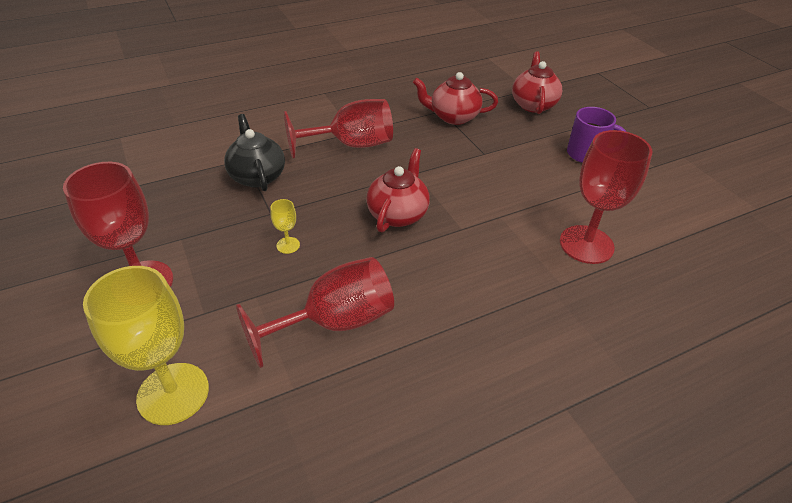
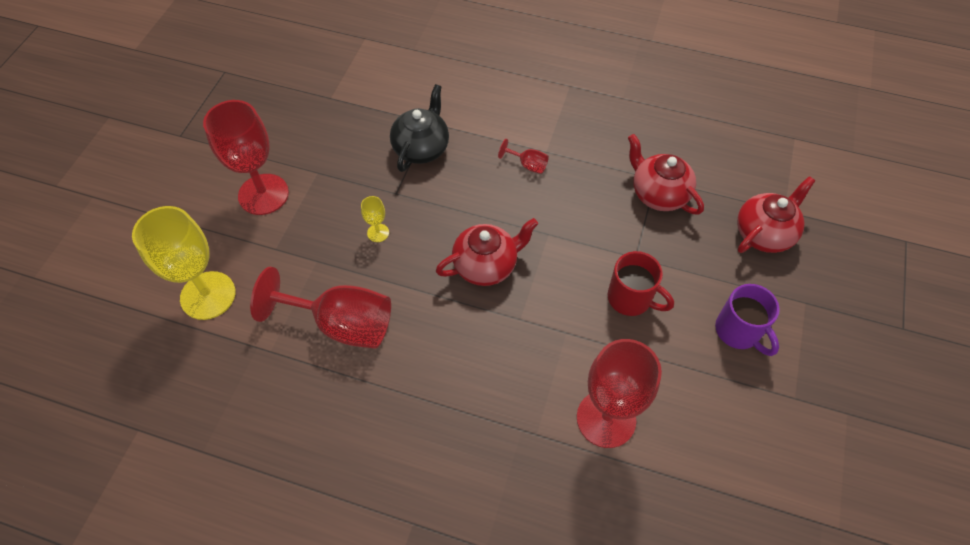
camera: 45 degrees right, 15 degrees up
(351, 145) = (528, 165): red goblet -> red goblet, size x0.43
(511, 175) = (631, 299): none -> red mug

